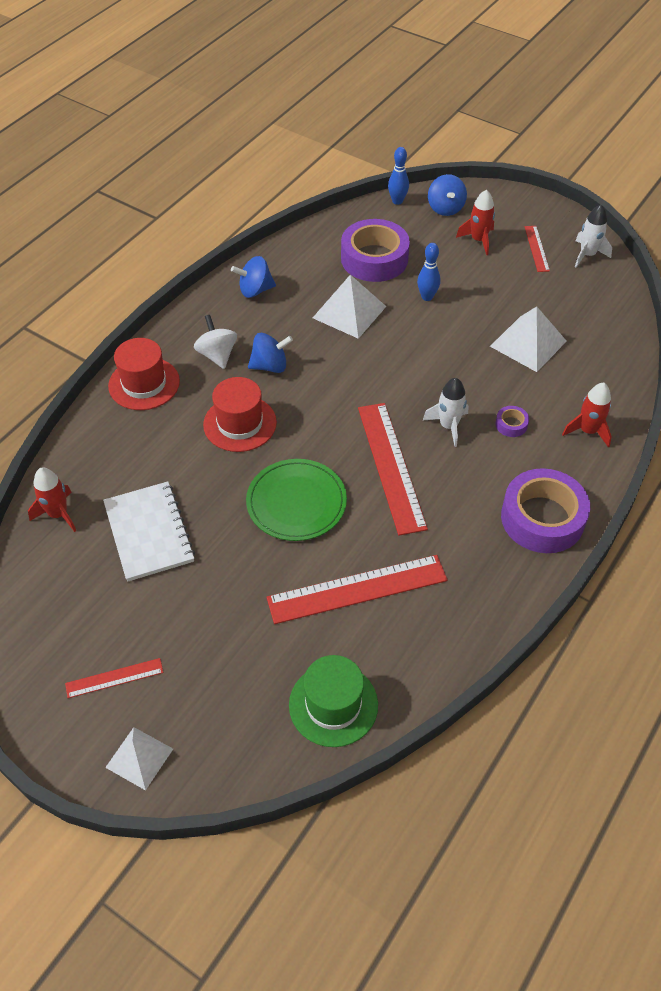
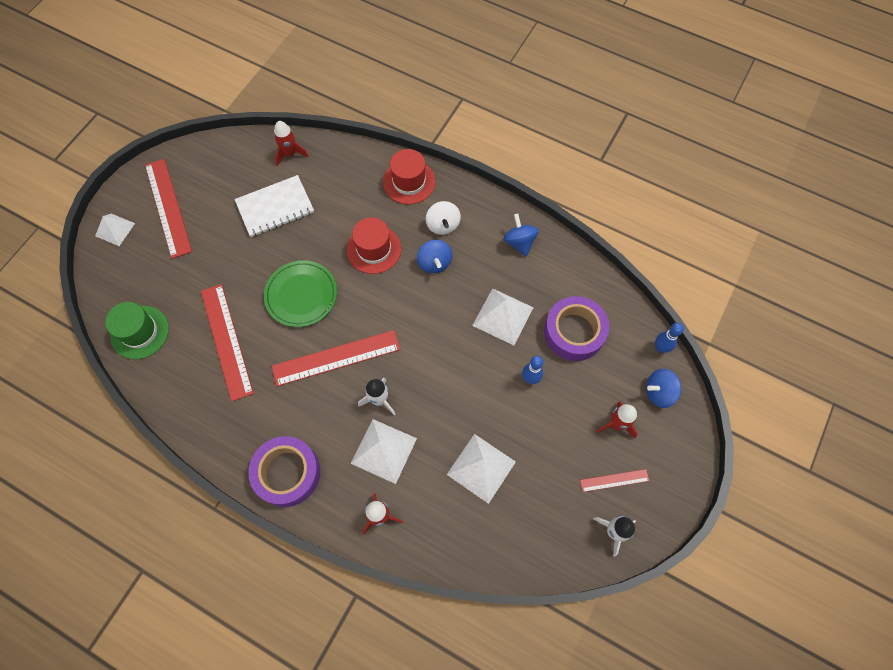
camera: 85 degrees right, 15 degrees up
(114, 678) = (168, 207): red ruler -> red ruler, size x1.99
(217, 355) = (443, 225): white spinning top -> white spinning top turned 105 degrees clockwise
(511, 424) = (383, 451): purple tape -> white pyramid

